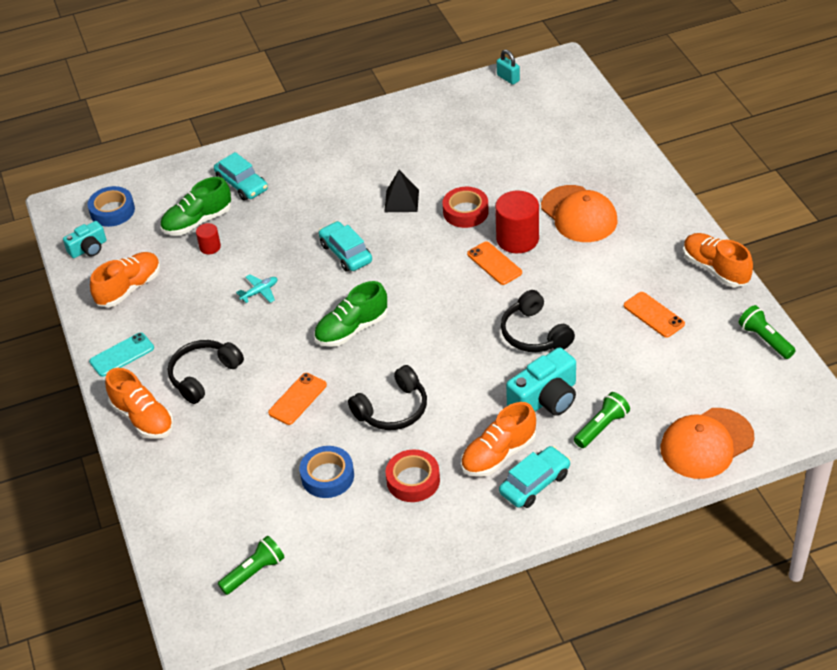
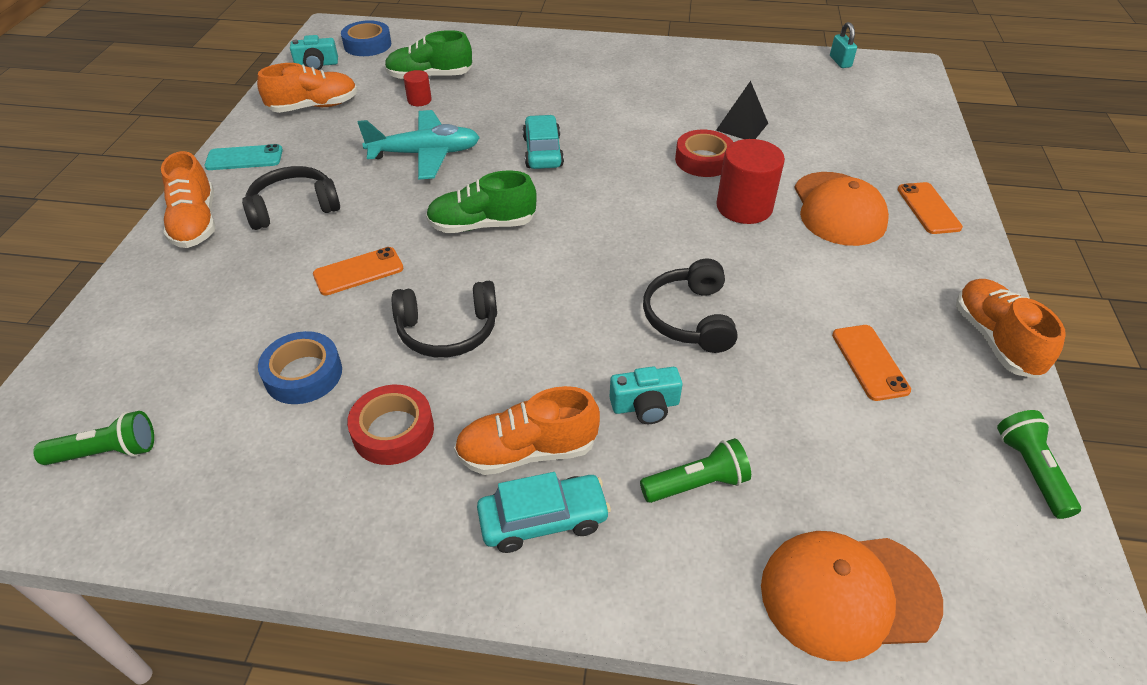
camera: 25 degrees right, 0 degrees up
(242, 184) = (499, 62): turquoise car -> none
(259, 292) = (425, 154): turquoise plane -> turquoise plane, size x2.14
(401, 201) = (642, 126): black pyramid -> black pyramid (742, 126)
(494, 263) = (697, 221): orange phone -> orange phone (928, 208)
(545, 399) = (645, 406): turquoise camera -> turquoise camera, size x0.61

